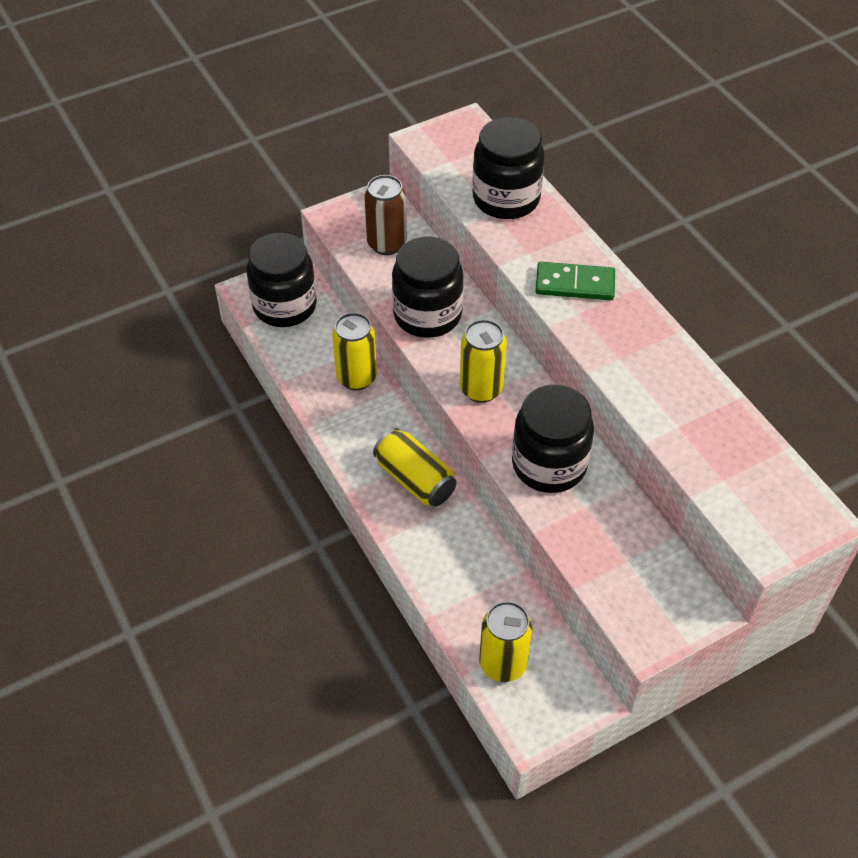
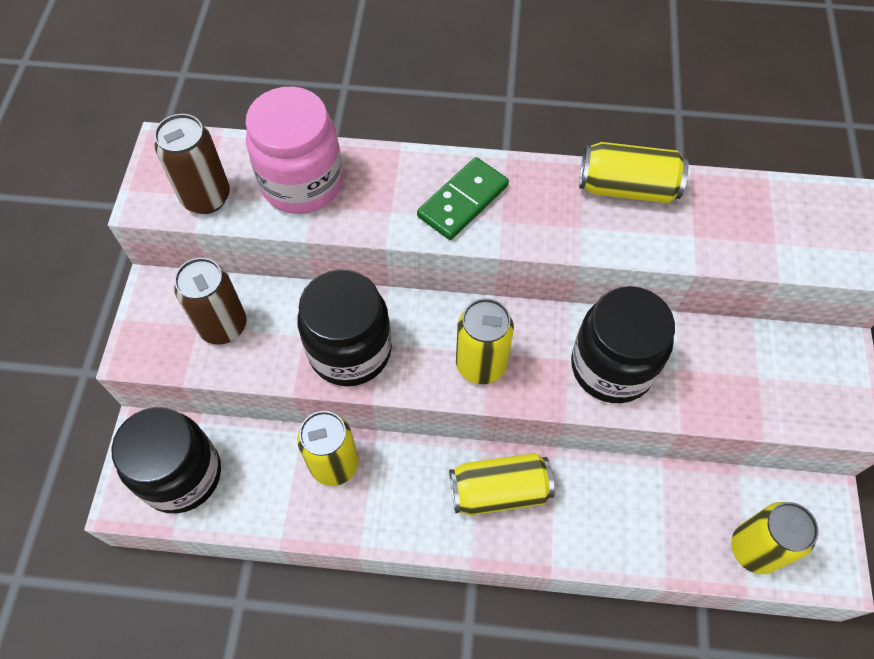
camera: 55 degrees left, 10 degrees up
(450, 162) = (206, 197): none -> brown can
(506, 199) = (302, 183): black jar -> pink jar
(680, 367) = (627, 188): none -> yellow can

